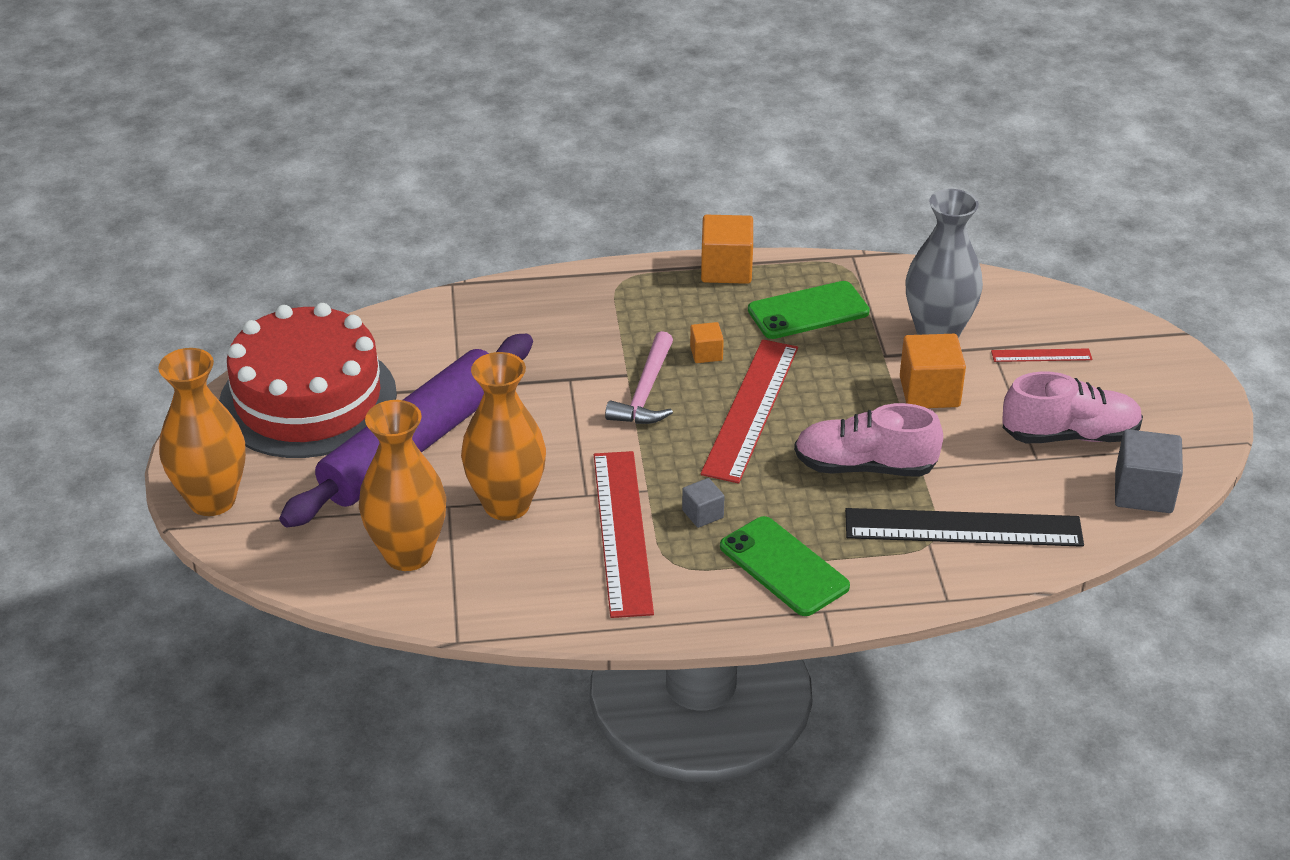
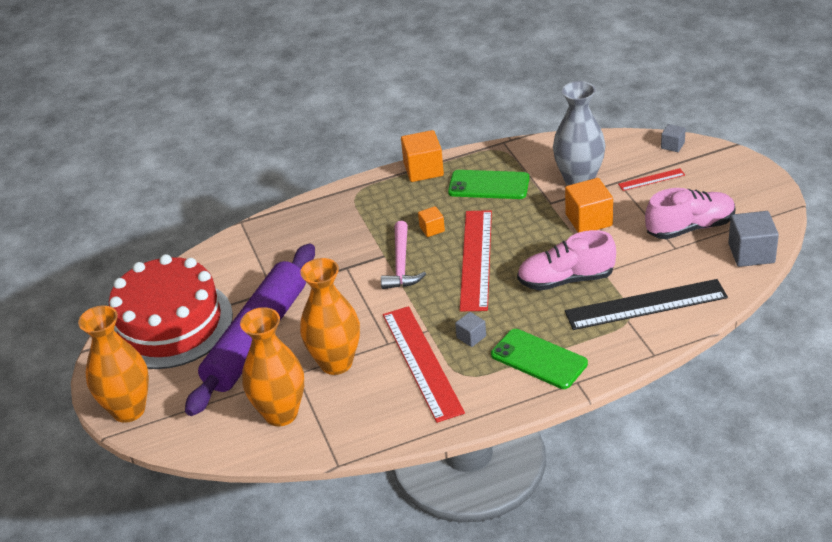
camera: 10 degrees left, 0 degrees up
(808, 311) = (488, 185): green phone -> green phone turned 45 degrees clockwise
(1091, 314) = (672, 145): none -> grey cube

